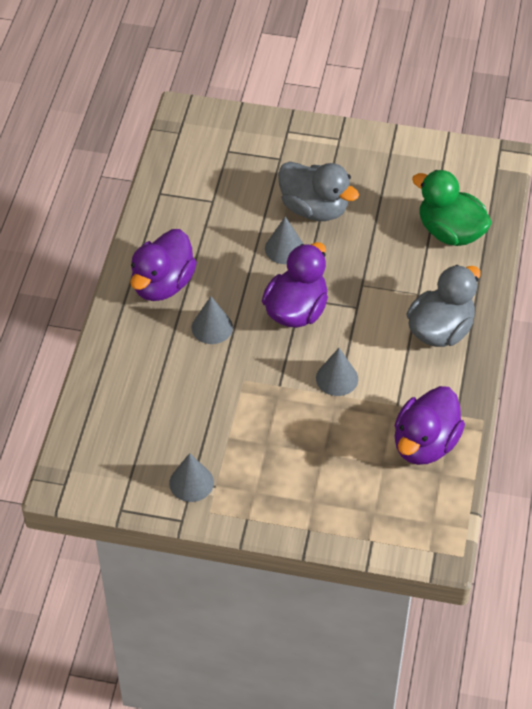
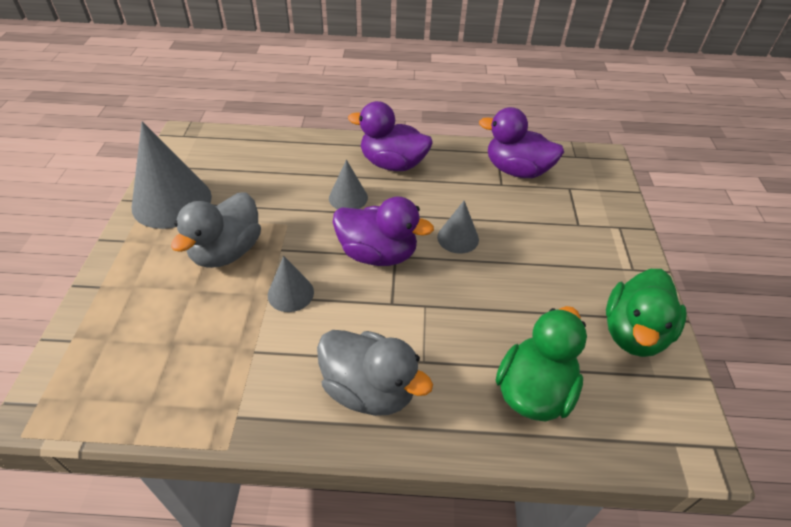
camera: 80 degrees right, 5 degrees down
(191, 483) = (172, 201): grey cone -> grey cone, size x1.93
(314, 209) = (520, 256): grey duck -> grey duck (227, 251)
(405, 160) = (633, 333): none -> green duck
(425, 444) = (194, 383): purple duck -> purple duck (516, 170)

